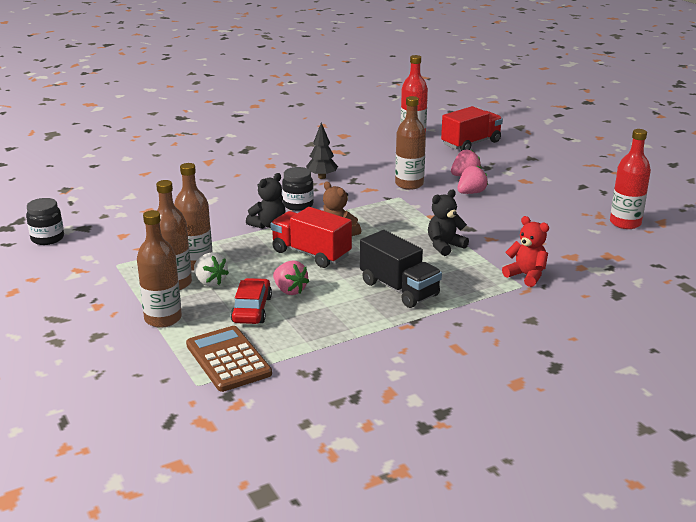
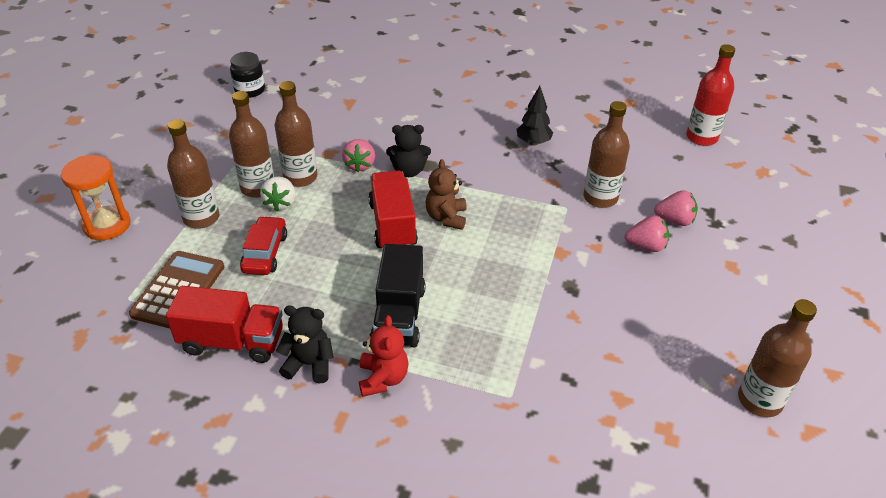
camera: 45 degrees right, 15 degrees up
(89, 362) = (107, 225): none -> orange hourglass
(252, 309) = (265, 253): red car -> red car turned 45 degrees counterclockwise
(290, 290) = (318, 253): pink strawberry -> pink strawberry (360, 165)
(298, 205) = (464, 163): black jar -> none
(445, 246) = (515, 295): black teddy bear -> black teddy bear (309, 364)
(471, 143) = (749, 182): red truck -> red truck (232, 342)
(526, 276) = (534, 387): red teddy bear -> red teddy bear (383, 378)
(625, 223) = (759, 400): red bottle -> brown bottle

